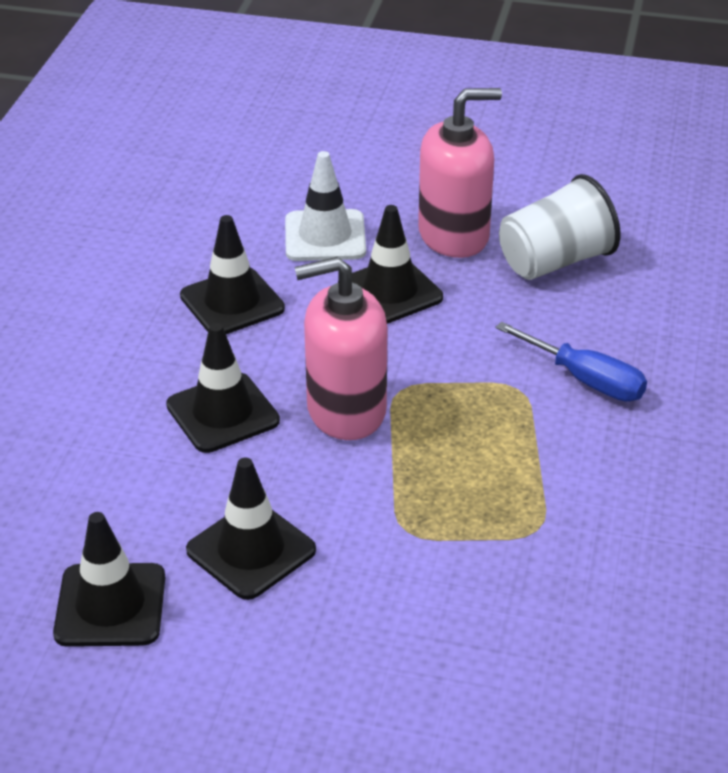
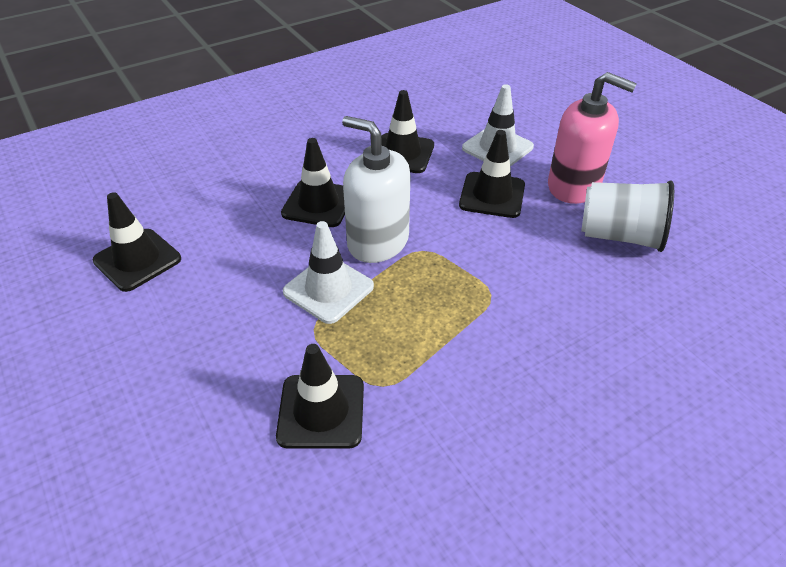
camera: 45 degrees right, 5 degrees up
(251, 550) = (229, 280): black traffic cone -> black traffic cone (321, 411)
(346, 410) = (378, 242): pink soap dispenser -> white soap dispenser
(366, 487) = (328, 289): none -> white traffic cone
(585, 380) = (541, 318): blue screwdriver -> none

